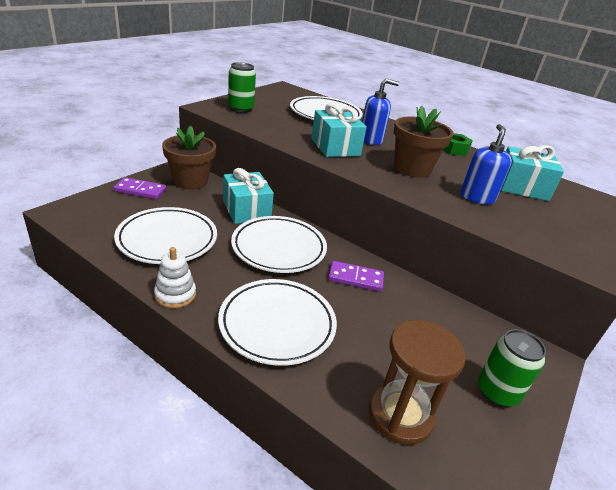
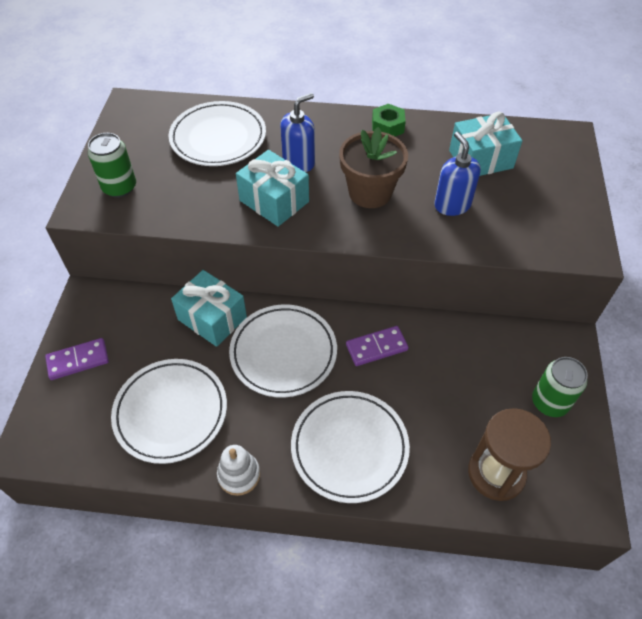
camera: 25 degrees left, 20 degrees up
(190, 181) = (118, 310): brown flower pot -> none

